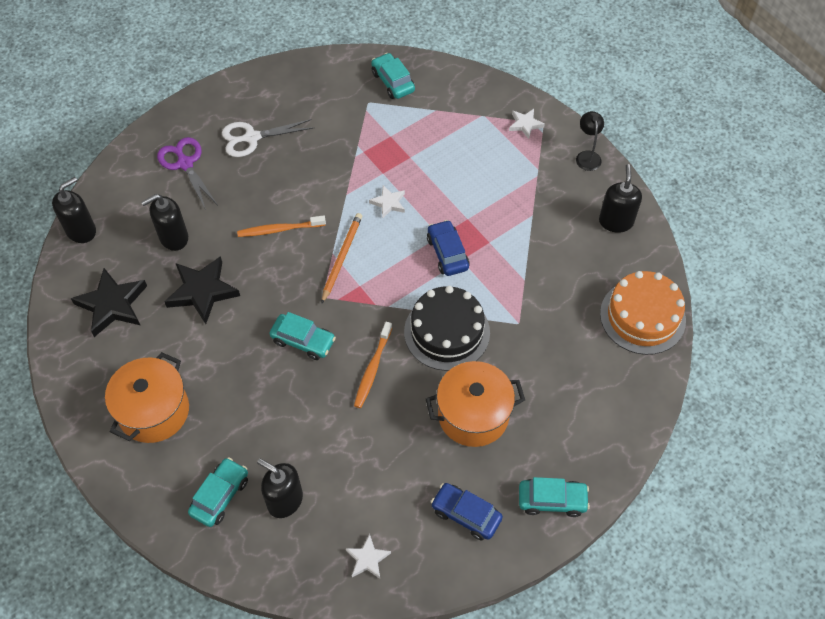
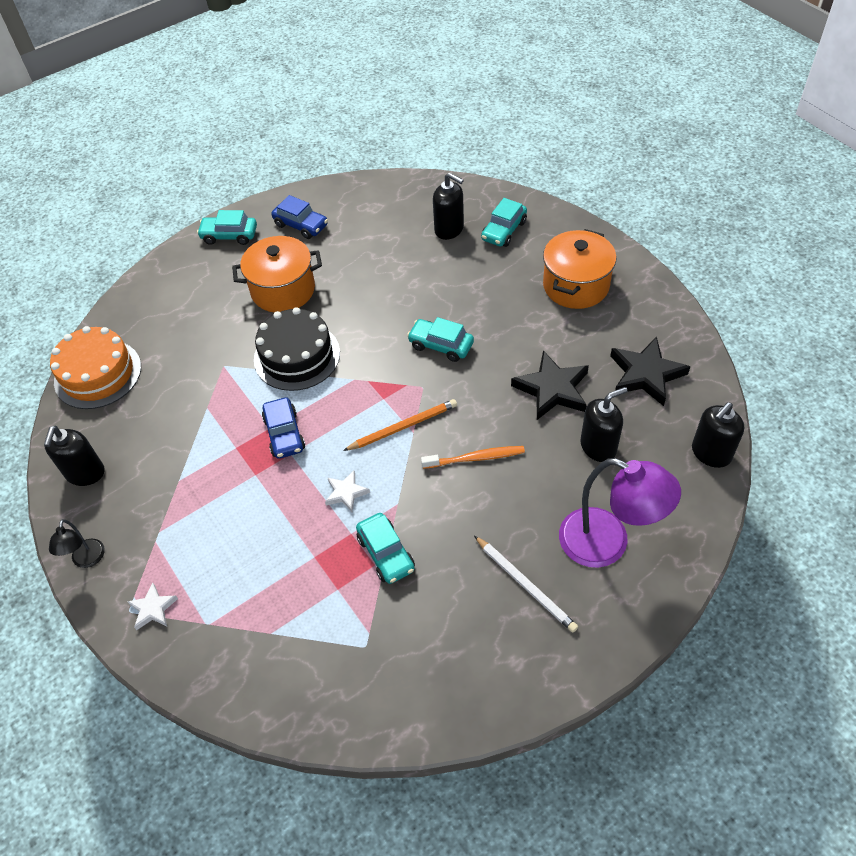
camera: 175 degrees left, 5 degrees down
(185, 164) = (607, 544): purple scissors -> purple lamp
(252, 138) = (525, 584): white scissors -> white pencil
(341, 258) = (403, 427): orange pencil -> orange pencil turned 135 degrees counterclockwise
(367, 559) = (382, 198): white star -> none
(372, 369) = (372, 323): orange toothbrush -> none
(393, 82) = (327, 684): turquoise car -> turquoise car (386, 553)

